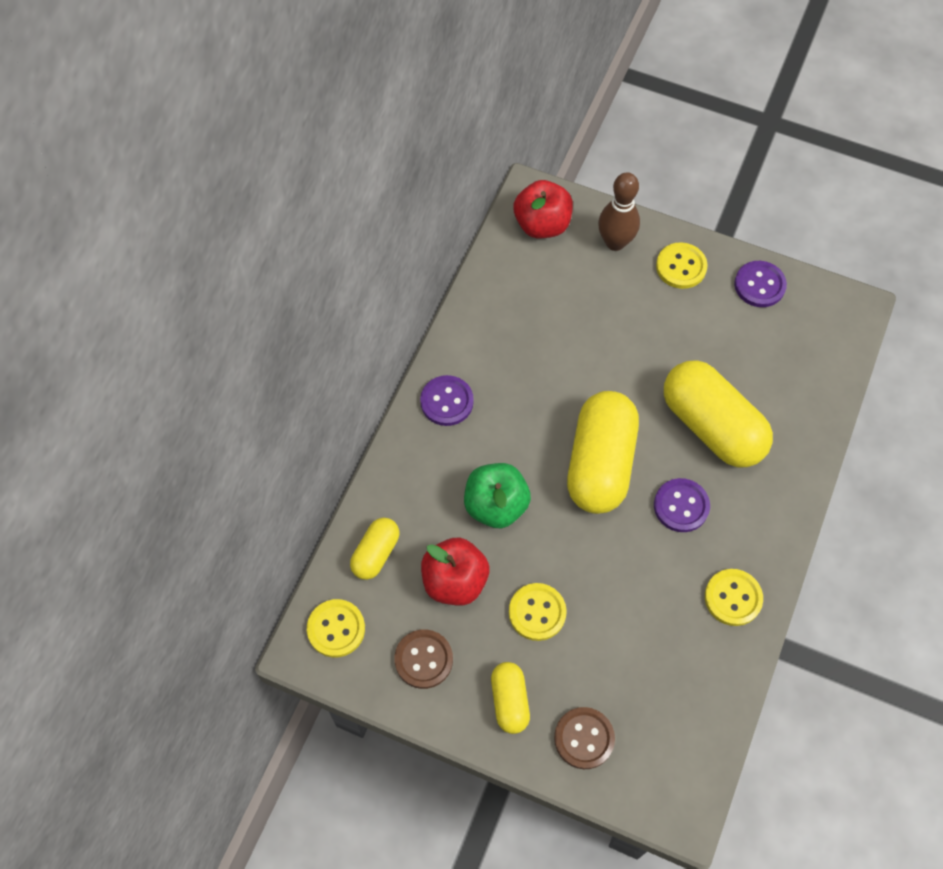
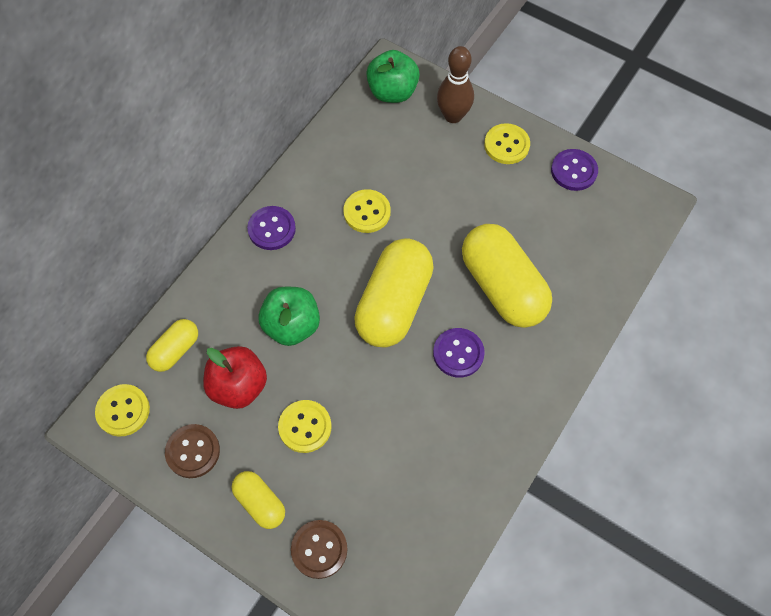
camera: 10 degrees right, 0 degrees up
(509, 701) = (260, 503): yellow capsule -> yellow capsule turned 45 degrees counterclockwise
(542, 224) = (392, 92): red apple -> green apple
(733, 598) = (487, 444): yellow button -> yellow button (367, 212)

